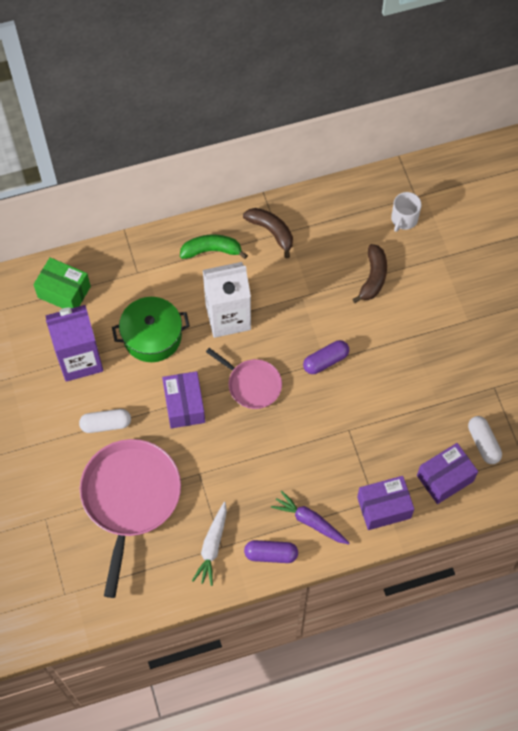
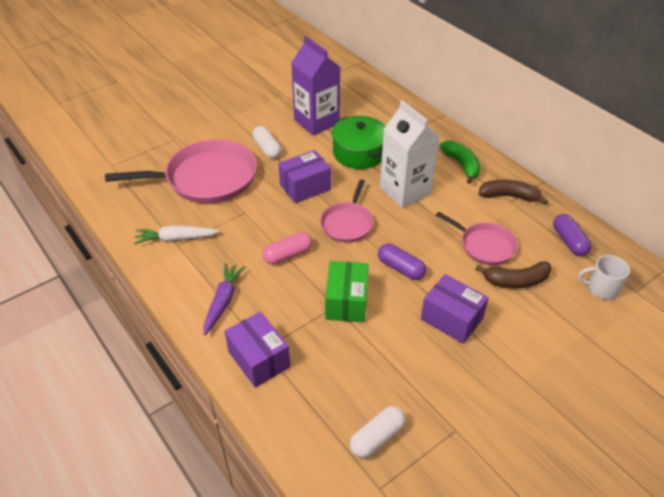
camera: 70 degrees right, 20 degrees down
(64, 292) = (369, 100): green box -> green box (346, 302)
(271, 232) = (509, 196): brown banana -> brown banana turned 105 degrees counterclockwise
(271, 554) = (179, 281): purple capsule -> purple capsule (569, 241)
(273, 450) = (288, 255): none -> pink capsule
(324, 282) = (484, 245): none -> pink pan
(445, 478) = (315, 408): purple box -> purple box (451, 319)

